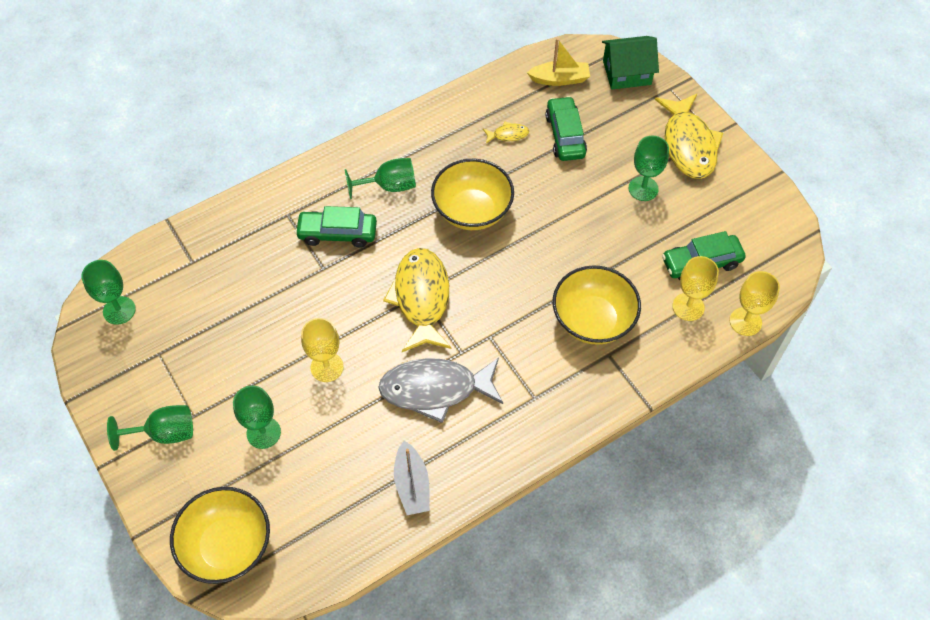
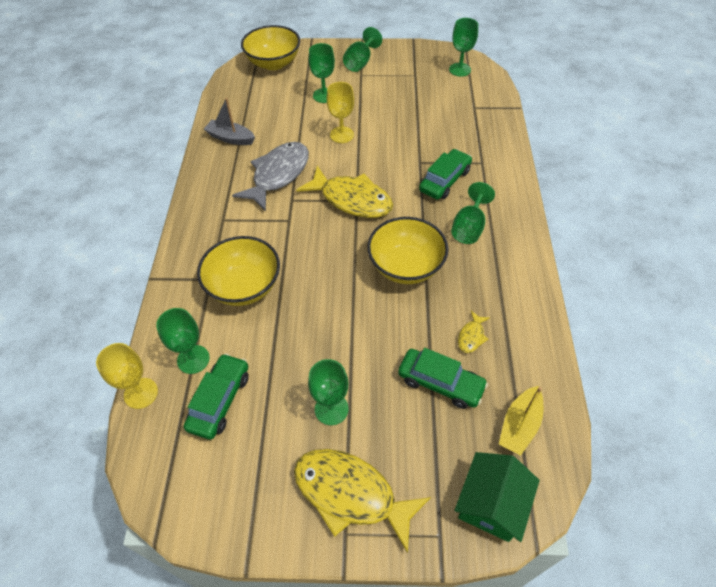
camera: 125 degrees right, 5 degrees down
(688, 307) = (193, 359): yellow goblet -> green goblet

